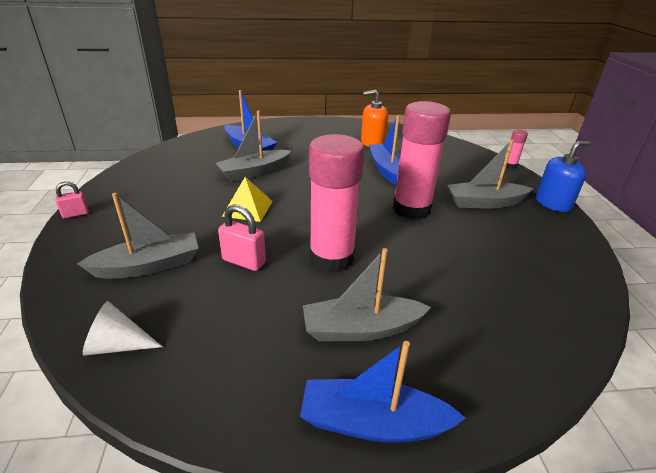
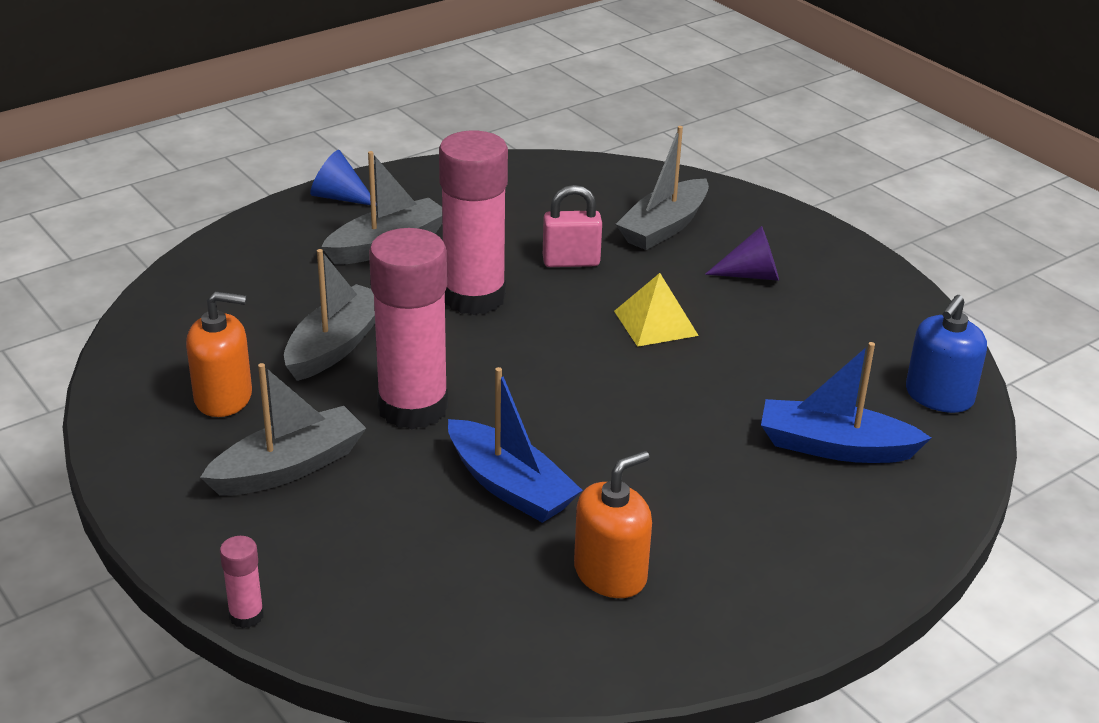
camera: 150 degrees right, 0 degrees up
(75, 214) = (847, 244): pink padlock -> none
(118, 345) = (589, 176): white cone -> none
(158, 215) = (751, 275): none -> purple cone
(254, 172) = (738, 389): grey boat -> grey boat (336, 345)
(372, 423) = (339, 197): blue boat -> blue cone
(518, 245) = (223, 397): none -> orange soap dispenser
(553, 203) = (154, 514): blue soap dispenser -> blue soap dispenser (939, 396)

